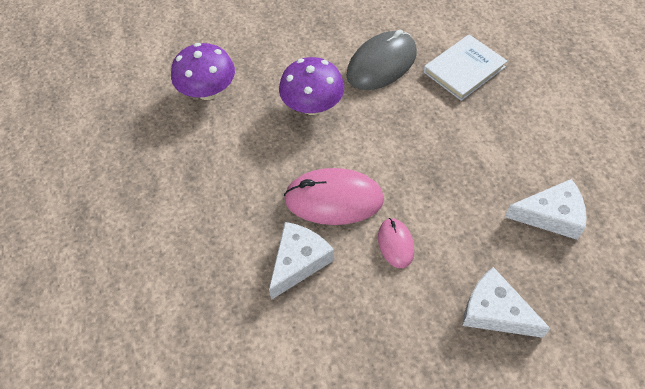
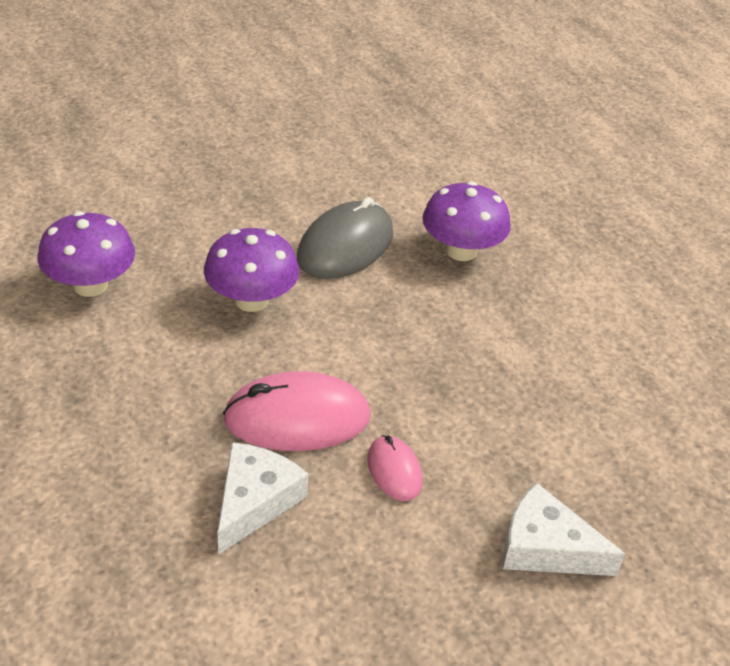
camera: 15 degrees left, 15 degrees down
(464, 69) = (461, 251): white book -> purple mushroom
(551, 215) = (604, 424): white cheese -> none

